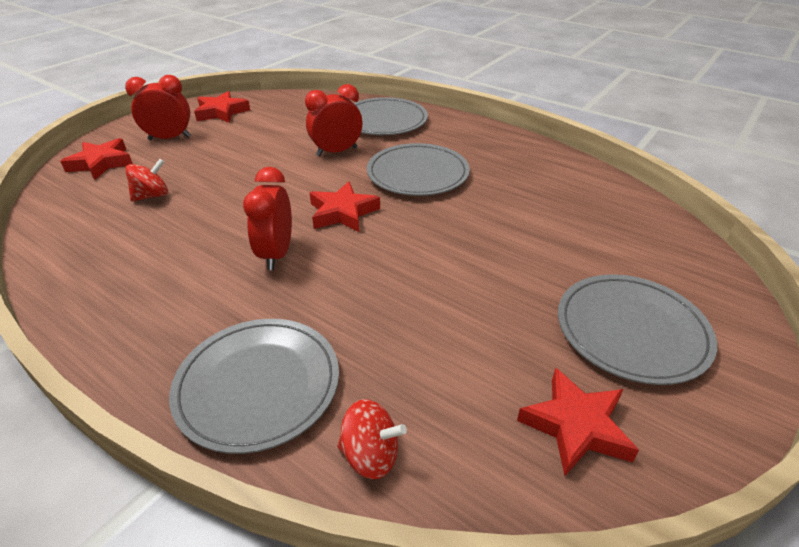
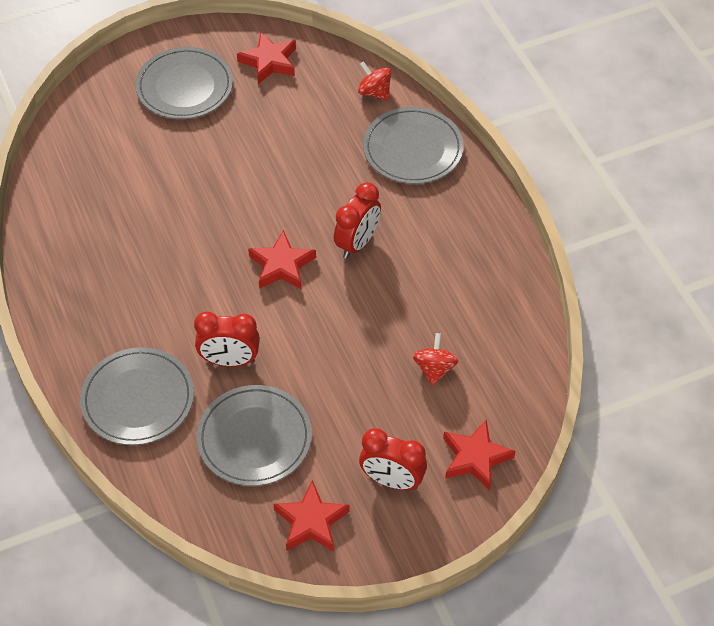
camera: 150 degrees left, 15 degrees up
(152, 196) = (434, 369): red spinning top -> red spinning top turned 105 degrees clockwise
(417, 174) = (181, 286): grey plate -> grey plate (254, 438)

